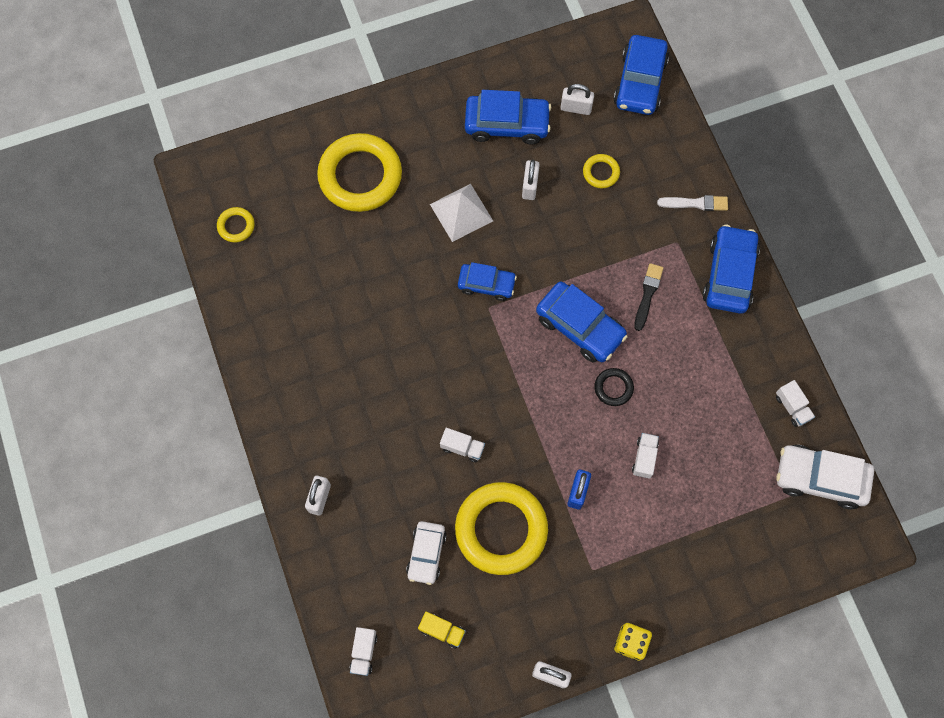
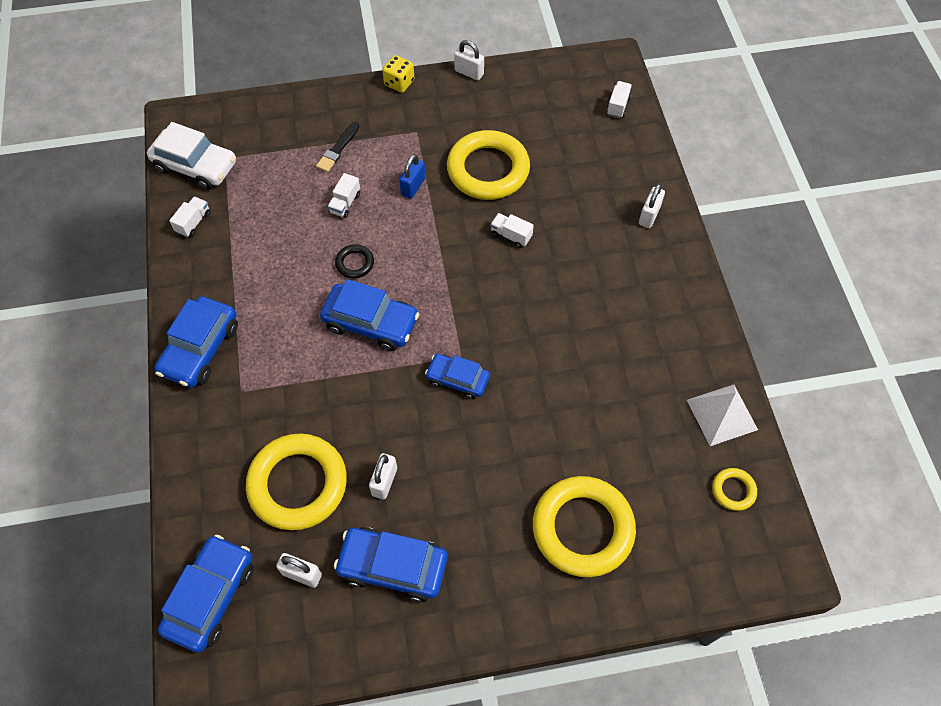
camera: 170 degrees left, 10 degrees down
(426, 554) = (556, 162): white car -> none
(442, 631) = (551, 110): yellow truck -> none
(461, 212) = (470, 463): white pyramid -> white pyramid (722, 414)
(580, 326) = (371, 323): blue car -> blue car turned 150 degrees clockwise
(601, 172) = (298, 484): yellow ring -> yellow ring, size x2.26
(647, 294) = (292, 342): black brush -> black brush (338, 149)
(695, 203) = (204, 430): white brush -> none
(792, 407) = (193, 222): white truck -> white truck turned 45 degrees clockwise

